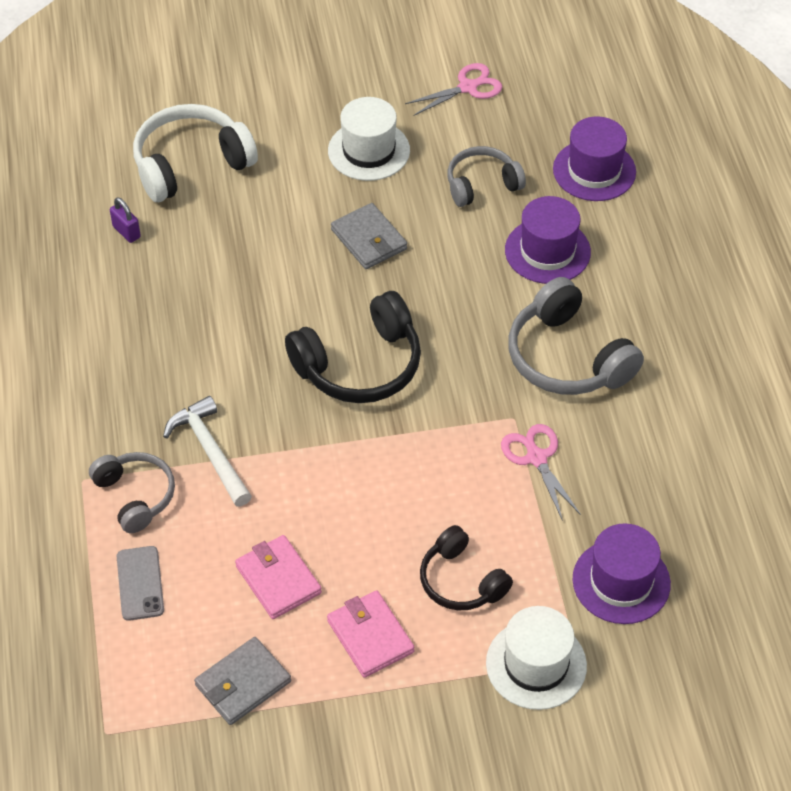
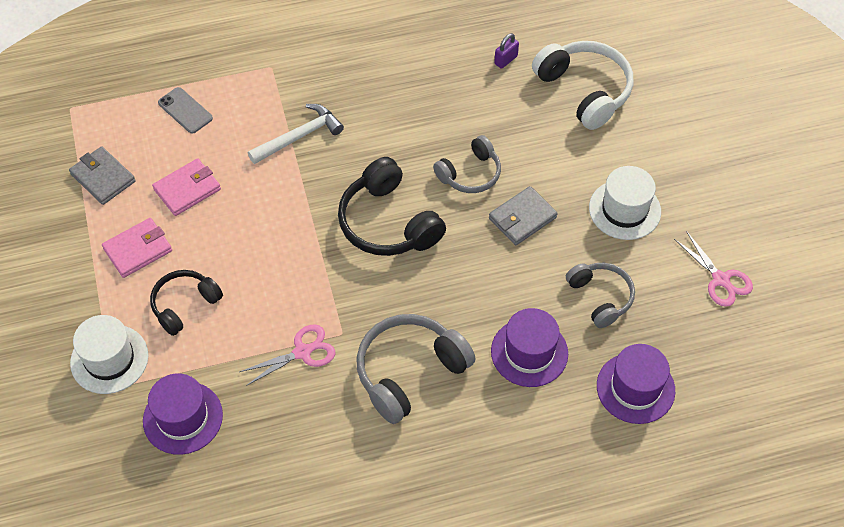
camera: 85 degrees right, 5 degrees up
(135, 496) = (258, 98): grey headphones -> grey headphones (470, 174)
(140, 583) = (185, 110): grey phone -> grey phone turned 60 degrees clockwise

